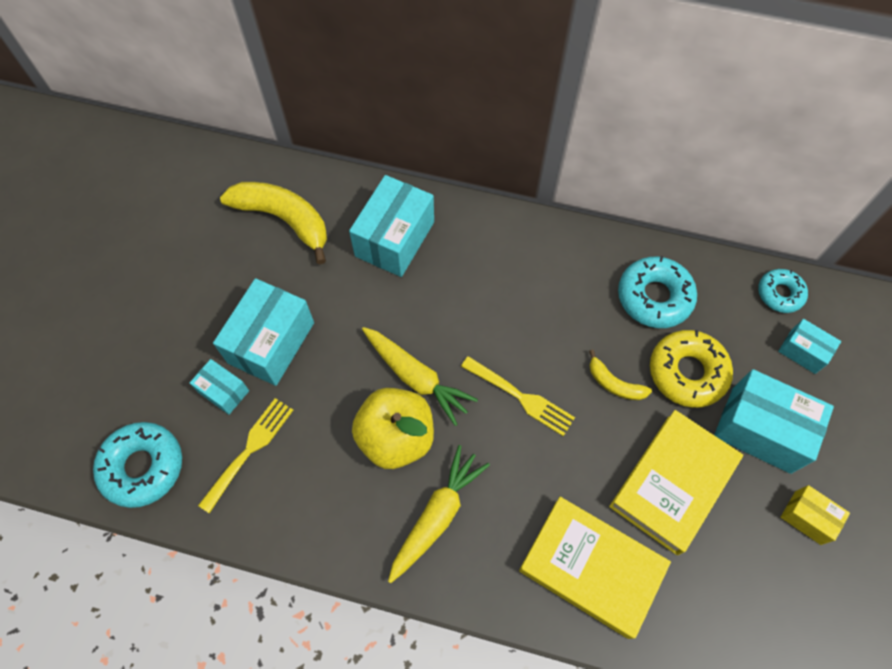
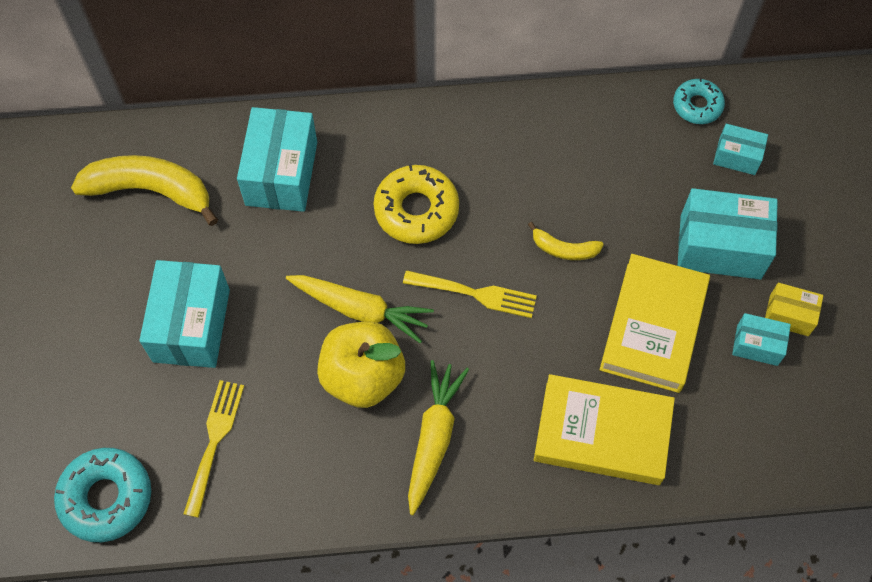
camera: 20 degrees left, 0 degrees up
(223, 391) = (161, 392): turquoise box -> turquoise box (757, 345)
(654, 297) = (574, 148): turquoise donut -> none
(687, 372) = (632, 214): yellow donut -> yellow donut (416, 210)

